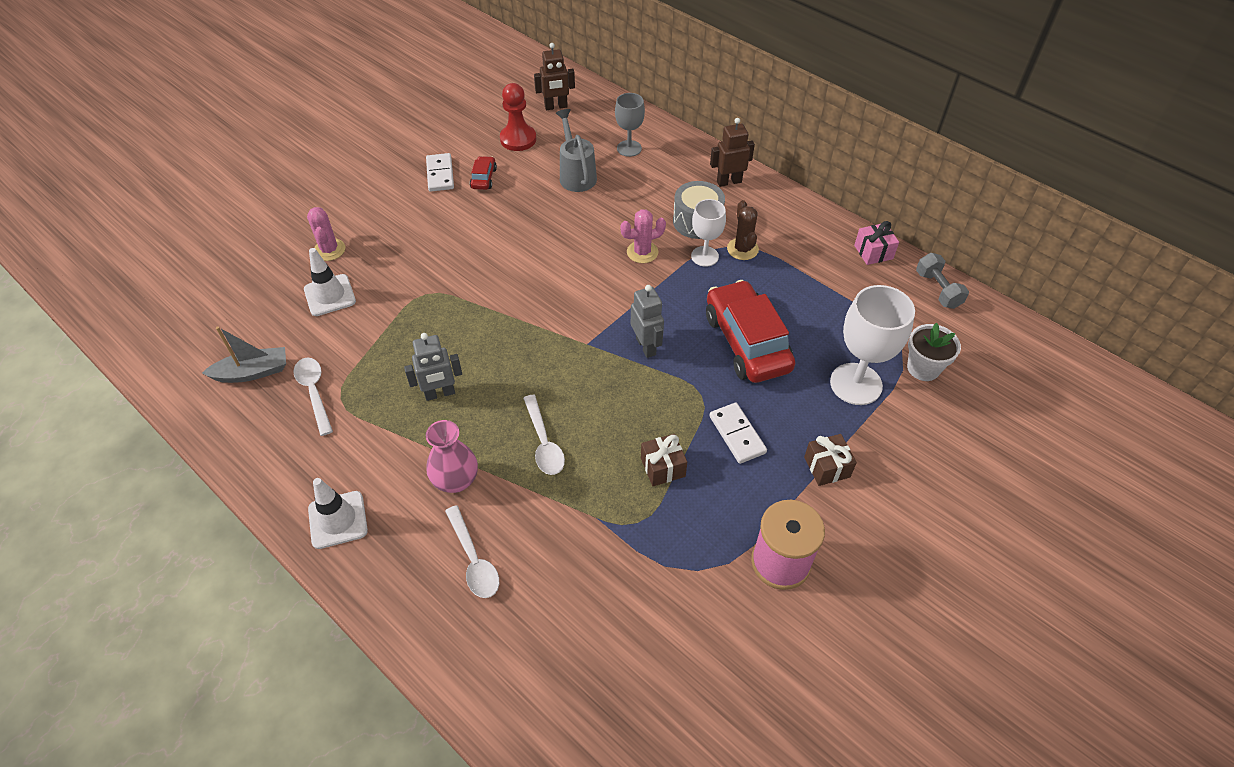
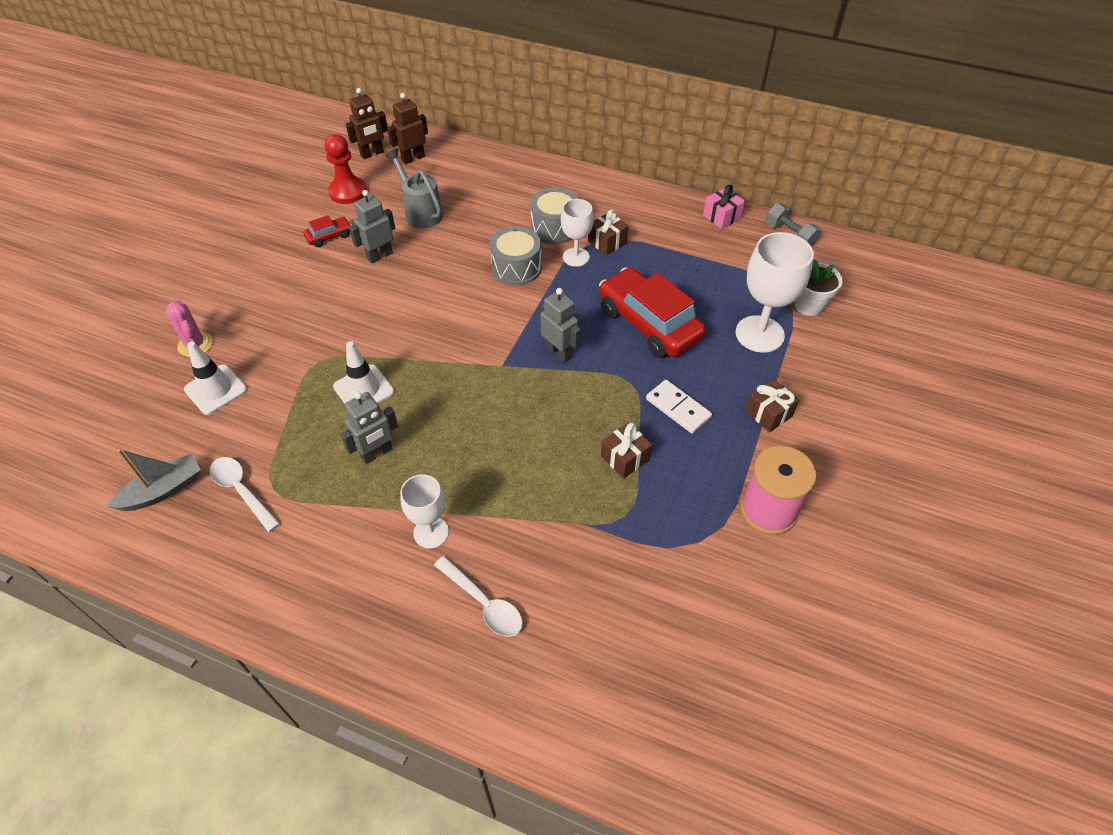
camera: 20 degrees left, 0 degrees up
(338, 520) = (324, 610): white traffic cone -> white traffic cone (364, 389)
(440, 174) = (282, 243): white domino -> none
(456, 480) = (431, 532): pink vase -> white goblet
(483, 178) = (329, 236): red car -> red car turned 75 degrees clockwise
(520, 208) = (379, 256): none -> grey robot
(544, 442) = (502, 469): white spoon -> none
(629, 148) = (461, 176): grey goblet -> none
(642, 252) = (516, 268): pink cactus -> grey drum
(729, 181) = (567, 185): brown robot -> brown robot (413, 158)
(742, 249) = (607, 242): brown cactus -> brown gift

